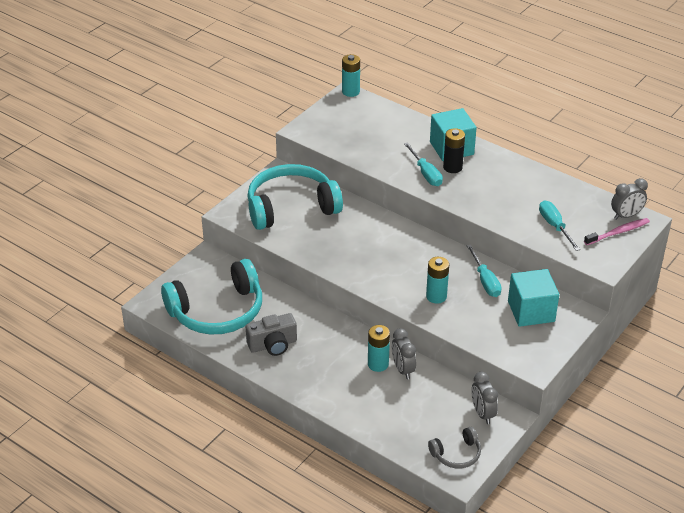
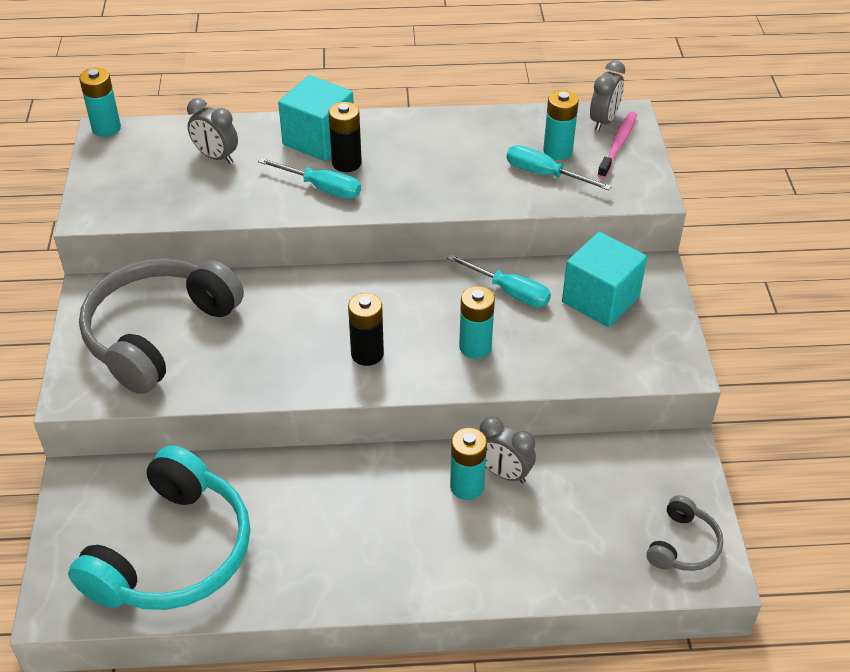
camera: 40 degrees left, 5 degrees up
(273, 345) = (303, 551): grey camera -> none
(291, 207) = (158, 333): turquoise headphones -> grey headphones
(378, 270) = (367, 354): none -> black battery
(482, 413) = (653, 469): grey clock -> grey clock (216, 157)
(577, 218) = (557, 151): none -> turquoise battery

